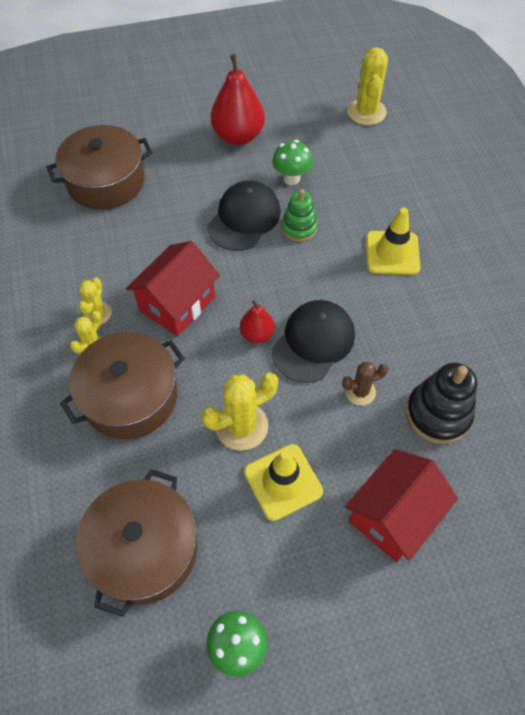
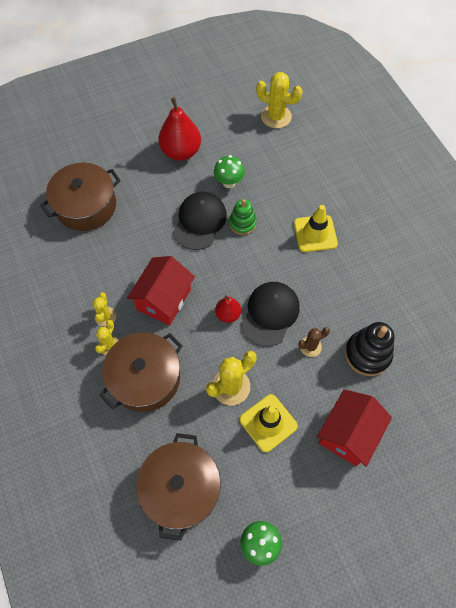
camera: 10 degrees left, 5 degrees up
(366, 112) = (276, 116): yellow cactus -> yellow cactus turned 60 degrees counterclockwise

